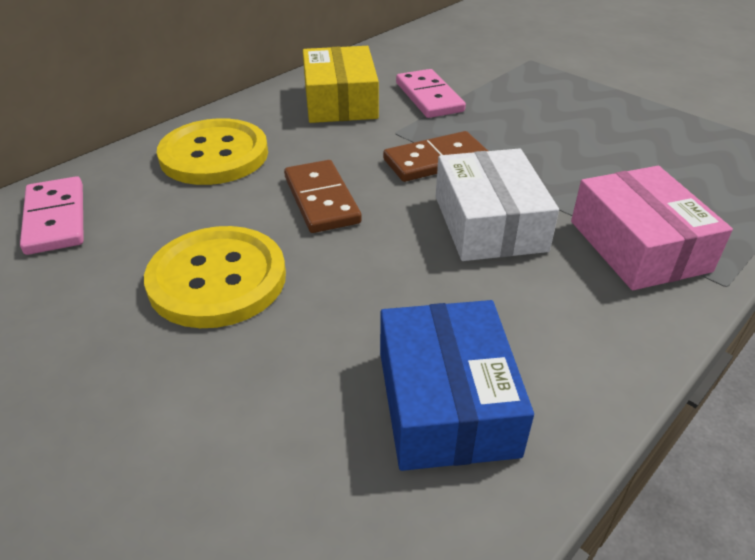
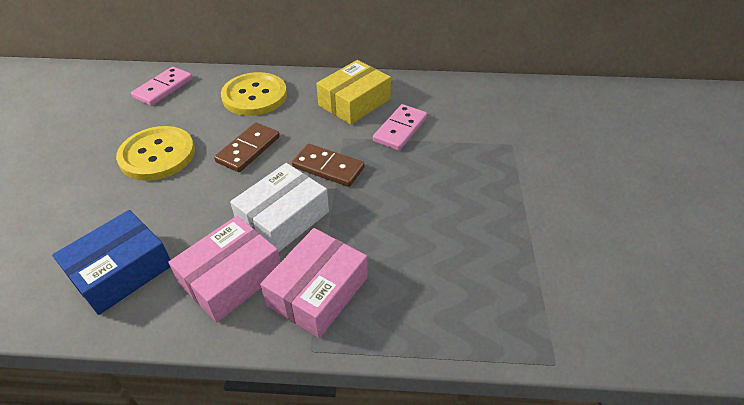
camera: 50 degrees right, 5 degrees up
(558, 301) = (231, 277): none -> pink box

